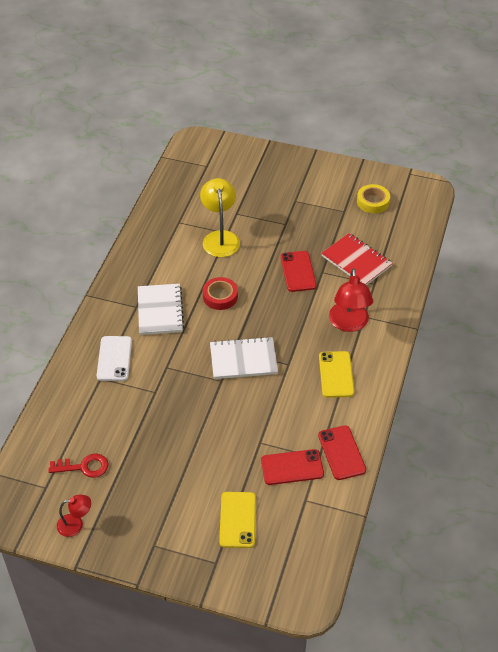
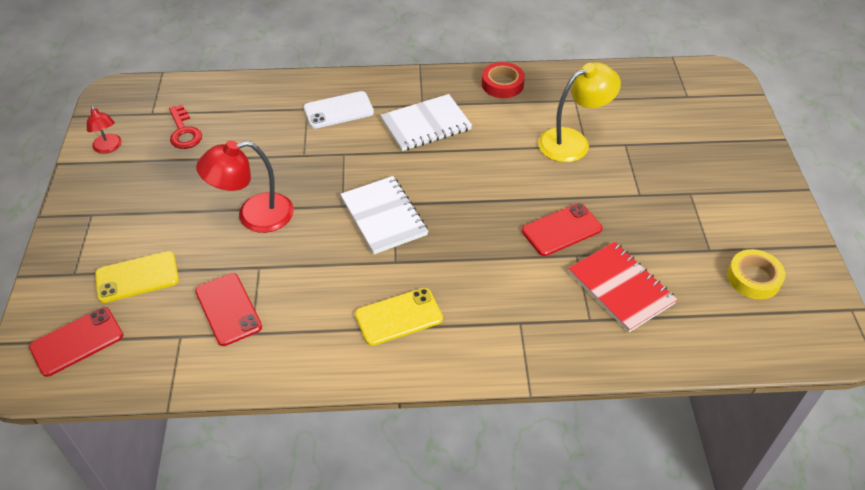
camera: 70 degrees right, 0 degrees up
(220, 296) = (475, 168): red tape -> red tape (502, 84)
(342, 453) = (266, 356): red phone -> red phone (77, 342)
(349, 324) = (497, 309): red lamp -> red lamp (254, 216)
(356, 261) = (620, 288): red notebook -> red notebook turned 60 degrees counterclockwise

